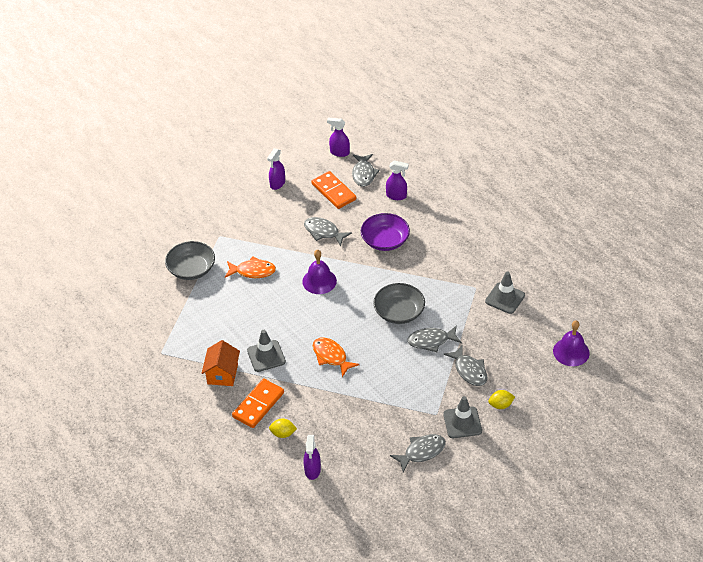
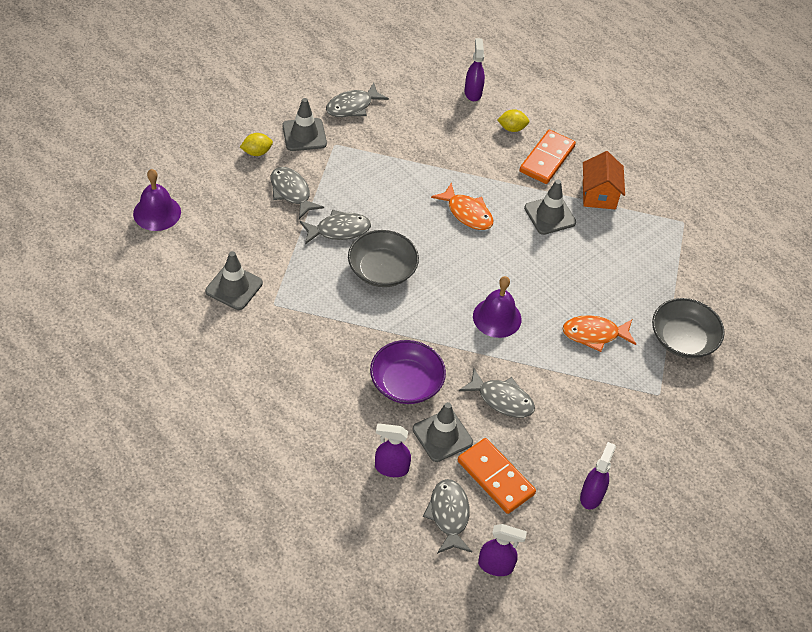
camera: 170 degrees right, 5 degrees up
(364, 212) = (442, 436): none -> grey traffic cone

